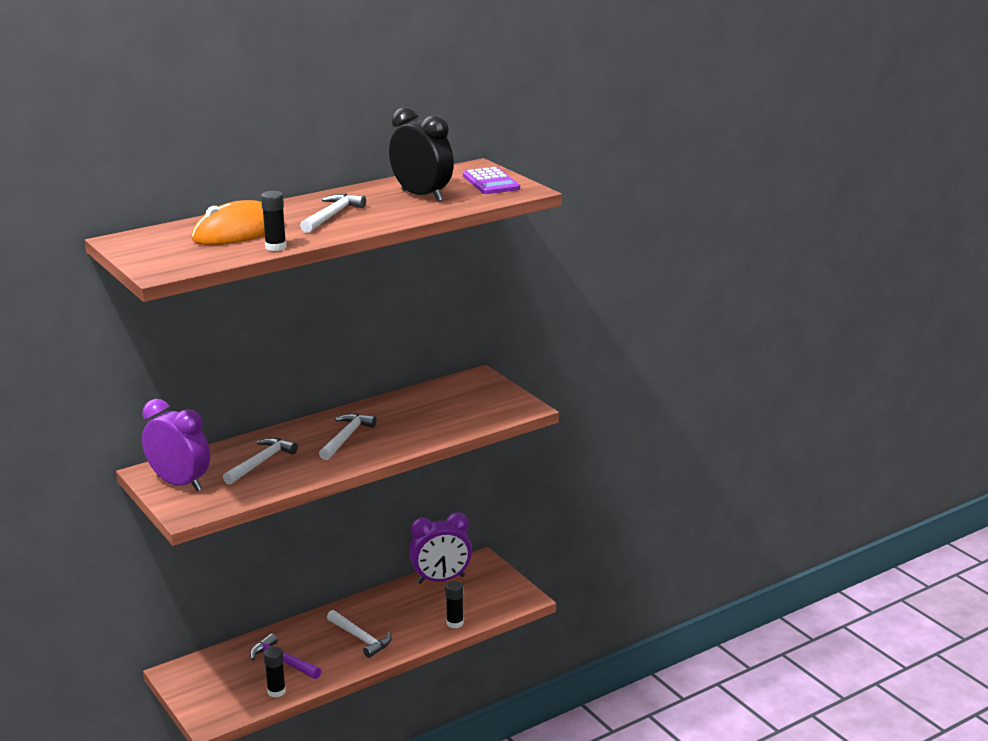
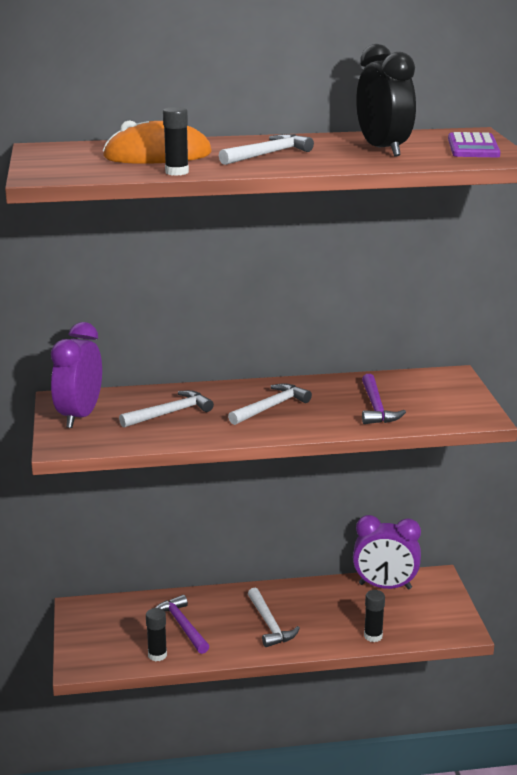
camera: 25 degrees right, 0 degrees up
(180, 483) = (79, 416): purple clock -> purple clock turned 135 degrees counterclockwise
(435, 418) = (376, 408): none -> purple hammer

